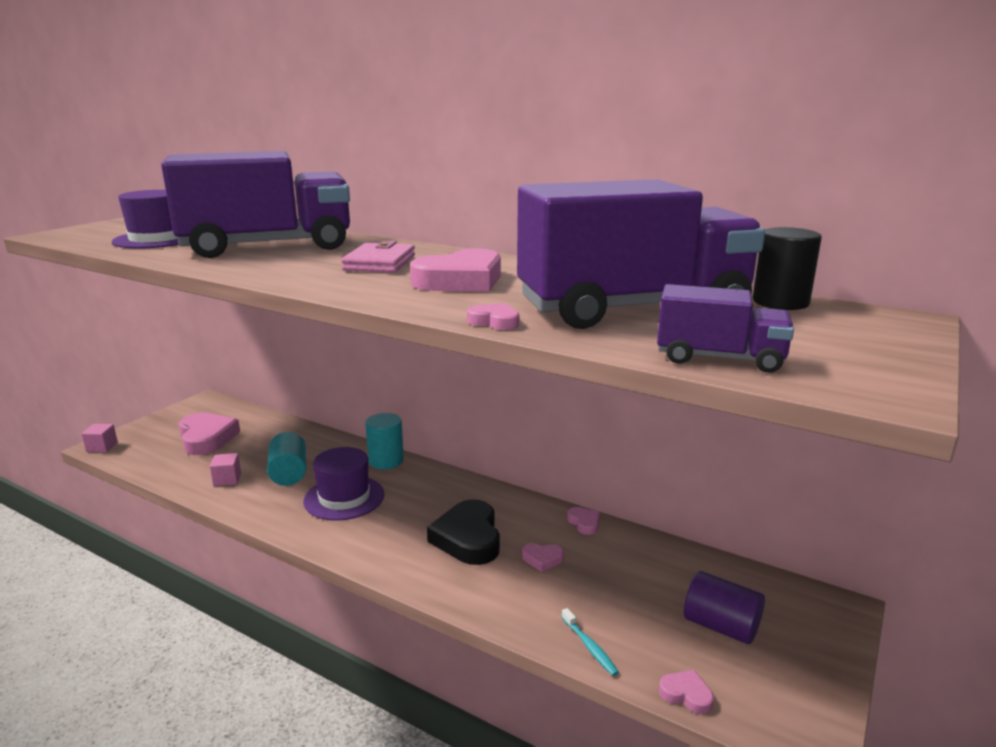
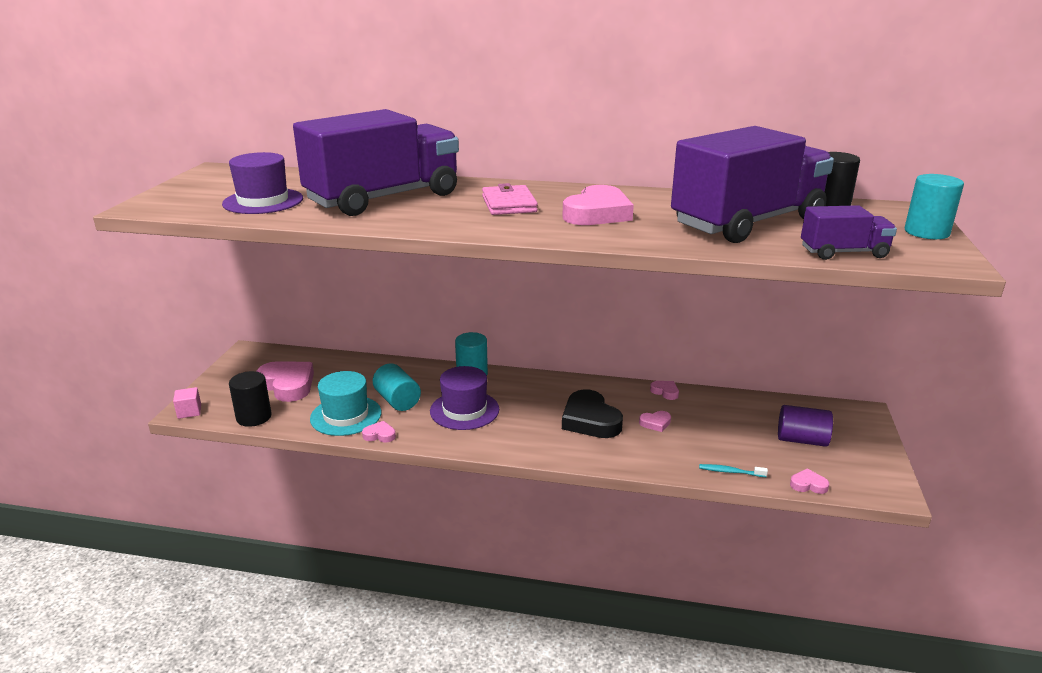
camera: 20 degrees left, 5 degrees up
(147, 464) = (254, 417): none -> black cylinder
(227, 479) = (346, 415): pink cube -> turquoise hat
(494, 321) = (673, 245): pink heart -> pink heart (379, 435)
(589, 647) = (730, 472): turquoise toothbrush -> turquoise toothbrush turned 150 degrees clockwise
(891, 349) = (926, 232): none -> turquoise cylinder

